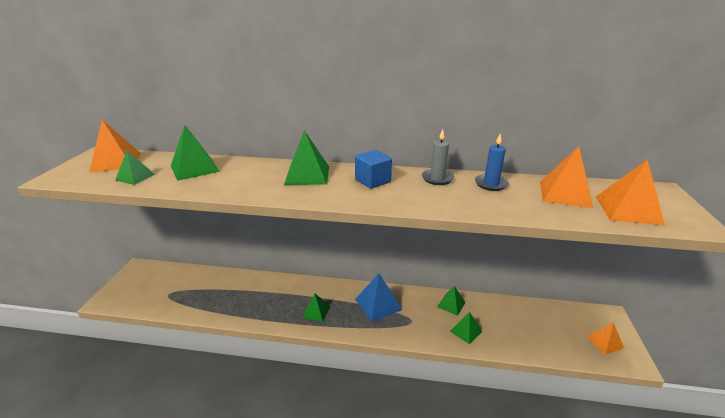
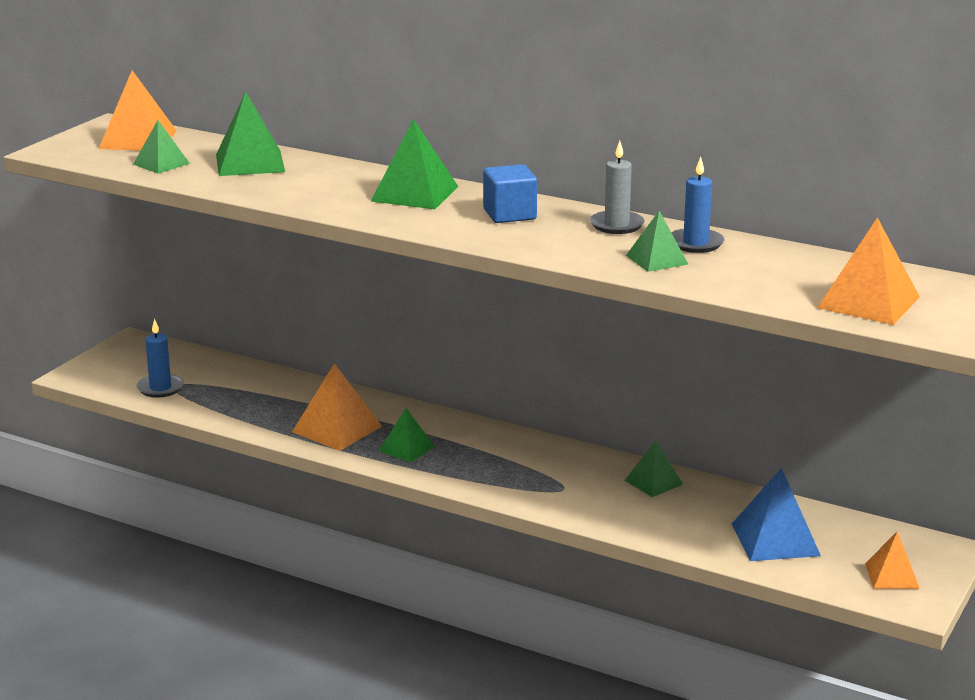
camera: 20 degrees right, 5 degrees down
(160, 299) = (160, 388): none -> blue candle
(378, 304) = (520, 458): blue pyramid -> blue pyramid (775, 539)
(466, 331) = (649, 517): green pyramid -> green pyramid (657, 259)
(565, 194) = (800, 271): orange pyramid -> orange pyramid (337, 429)

